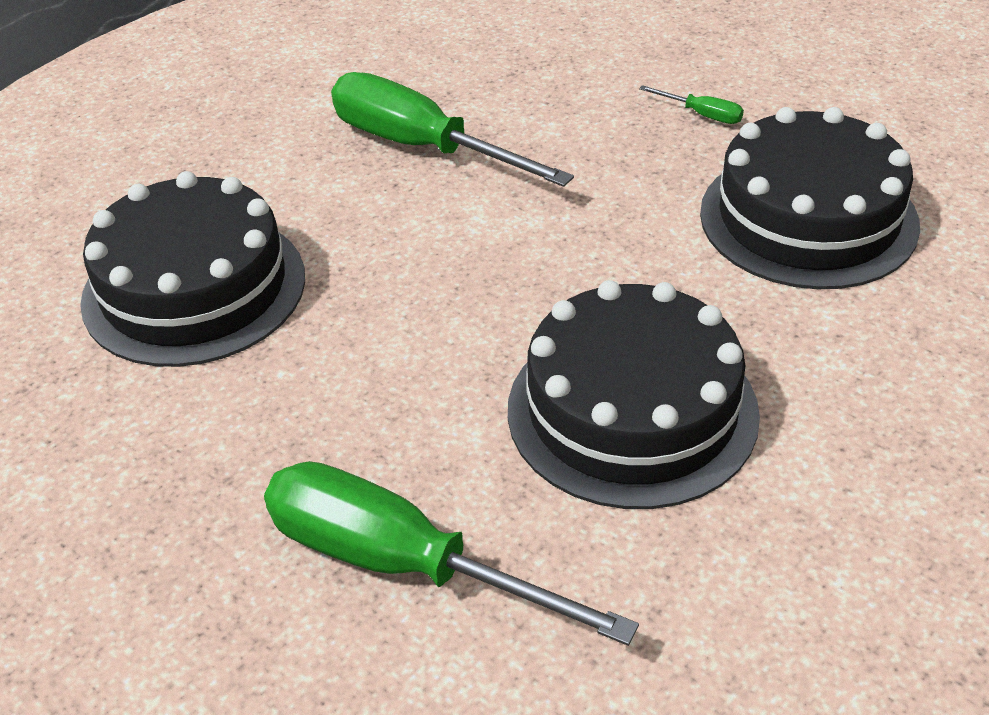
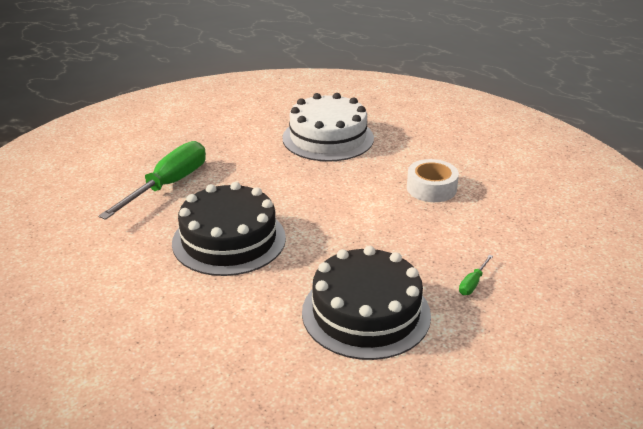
camera: 90 degrees right, 10 degrees down
(194, 288) = (328, 138): black cake -> white cake
(422, 147) = (431, 188): green screwdriver -> white tape

